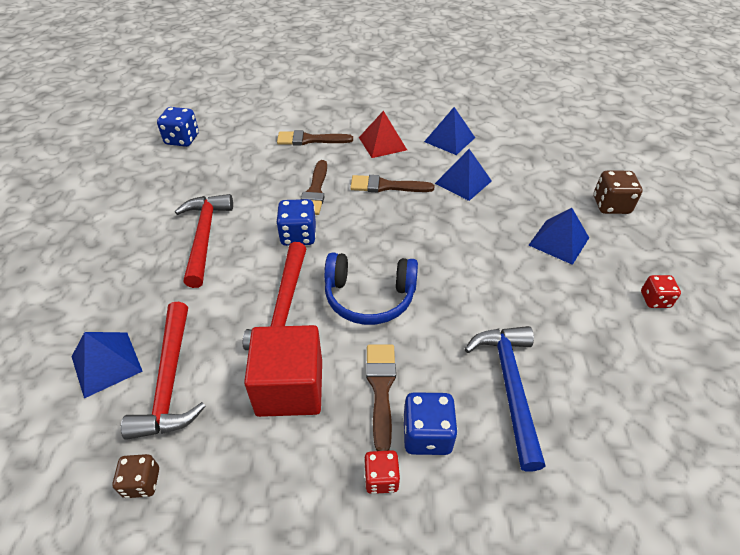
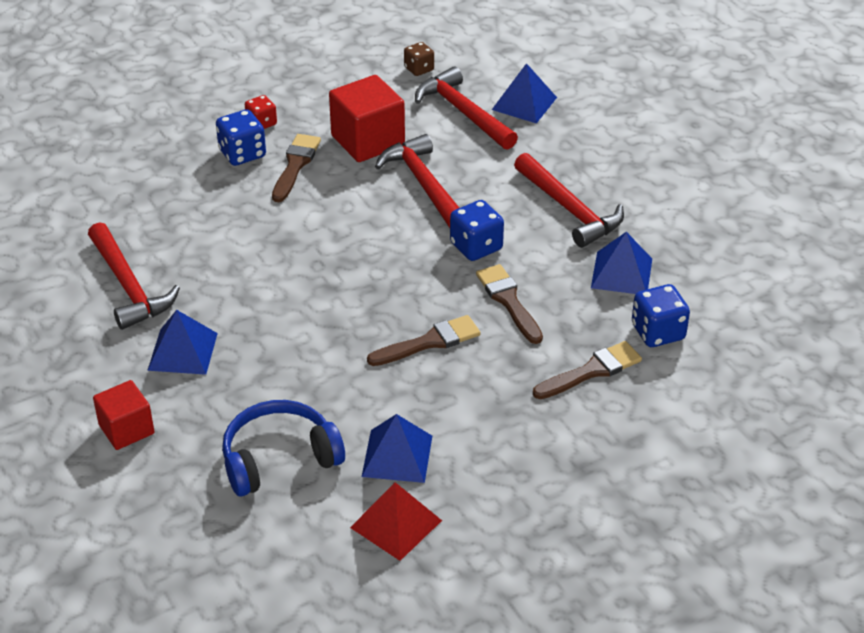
camera: 150 degrees right, 5 degrees down
(182, 139) = (753, 302): blue dice -> blue dice (658, 332)
(369, 297) = (354, 221): blue headphones -> blue headphones (279, 459)
(381, 388) = (295, 165): brown brush -> brown brush turned 135 degrees counterclockwise
(382, 143) = (487, 407): red pyramid -> red pyramid (396, 524)
(463, 182) = (335, 388): blue pyramid -> blue pyramid (621, 273)
(509, 386) = (190, 203): blue hammer -> none
(592, 313) = (129, 286): none -> red hammer
(611, 205) = (126, 429): brown dice -> red cube
(655, 300) = (63, 324): red dice -> none

